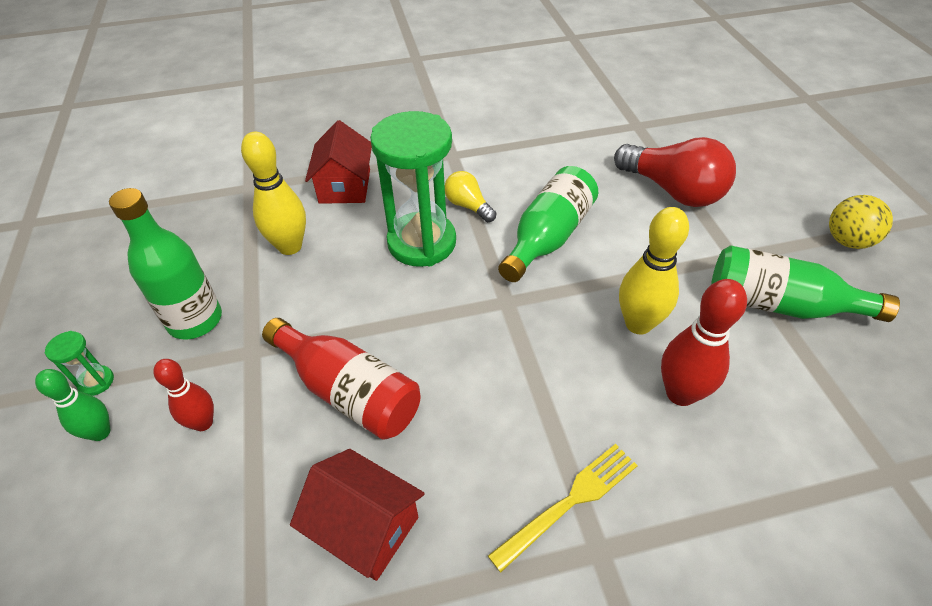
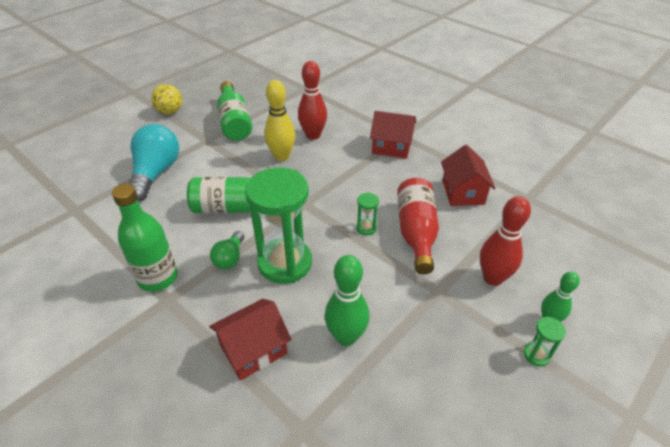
camera: 125 degrees left, 5 degrees down
(195, 320) = (451, 340): green bottle -> green bottle (158, 278)
(203, 423) = (492, 278): red bowling pin -> red bowling pin, size x1.58
(290, 246) = (346, 337): yellow bowling pin -> green bowling pin
(407, 341) = (366, 228): none -> green hourglass
(468, 206) = (230, 258): yellow light bulb -> green light bulb
(570, 501) = (391, 147): yellow fork -> red house
(673, 191) = (156, 173): red light bulb -> turquoise light bulb

